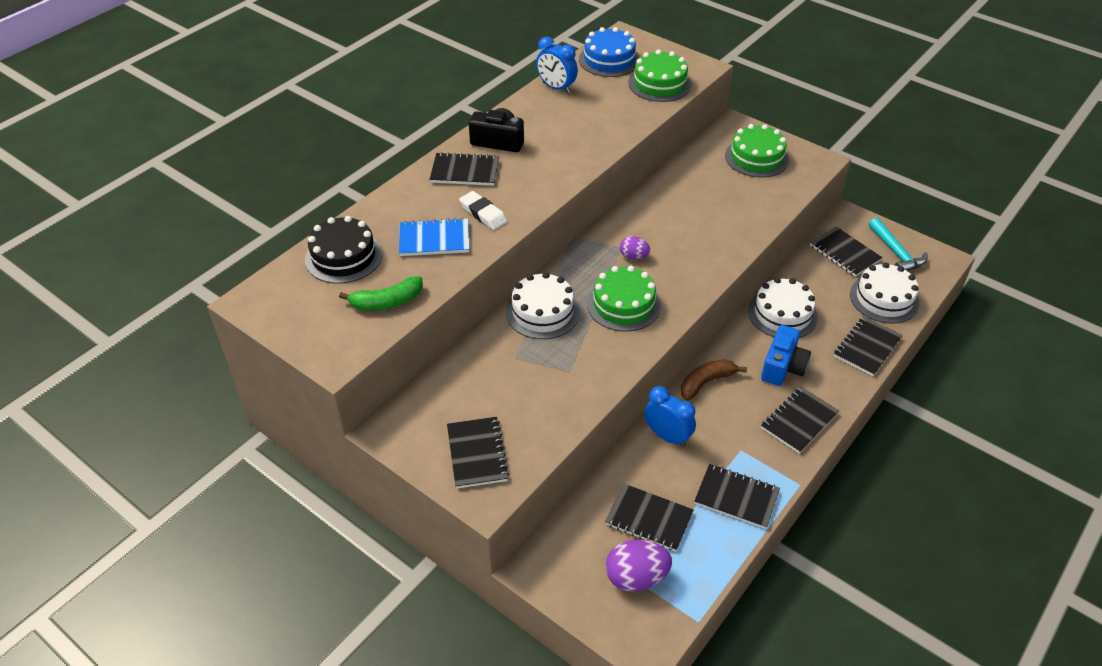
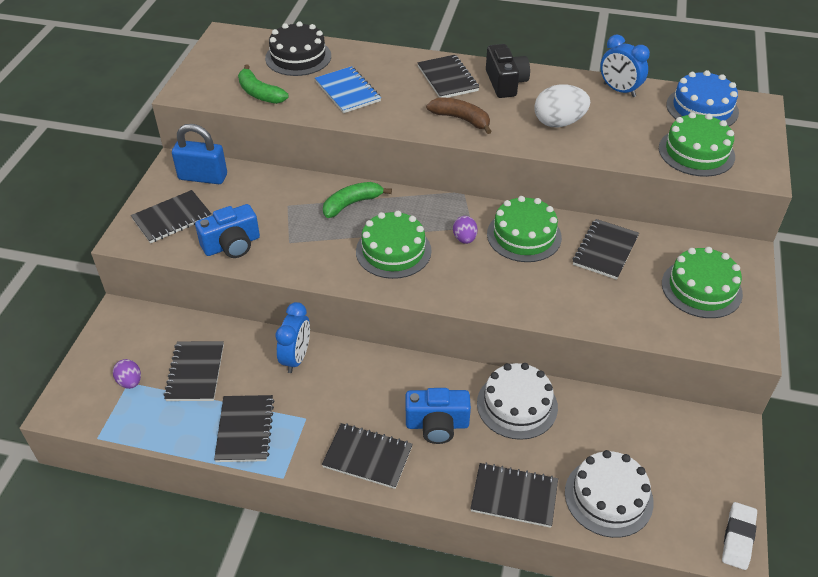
camera: 65 degrees right, 0 degrees up
(424, 412) = (203, 177): none -> blue padlock
(483, 213) = (399, 105): white eraser -> white eraser (738, 538)
(542, 312) = (352, 204): white cake -> green banana
(549, 414) = (232, 245): none -> blue camera
(556, 88) = (619, 90): blue clock -> blue clock turned 60 degrees counterclockwise
(576, 133) = (559, 123): none -> white egg
(636, 577) = (130, 382): purple egg -> purple egg, size x0.57
(650, 222) = (524, 235): none -> green cake
(706, 382) = (380, 368): brown banana -> brown banana (461, 119)
(844, 253) = (660, 440): black notebook -> black notebook (605, 250)
(896, 253) = (703, 493): turquoise hammer -> none

